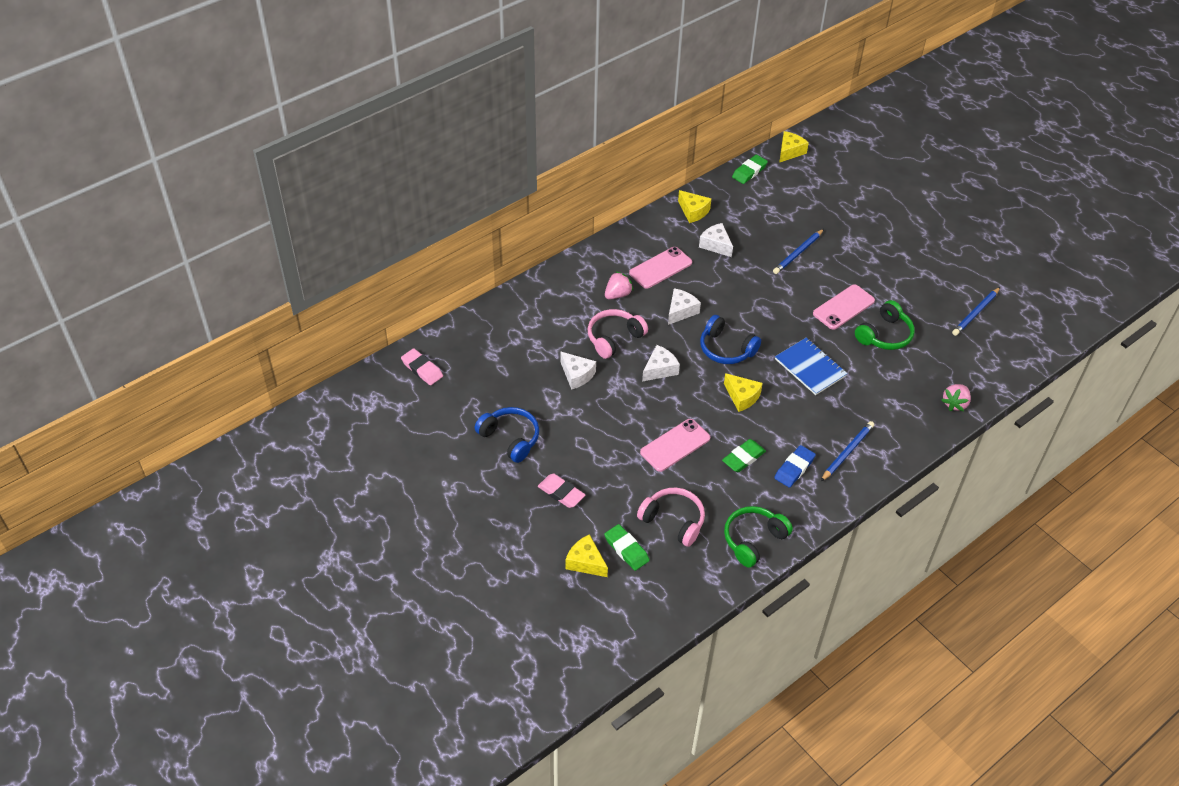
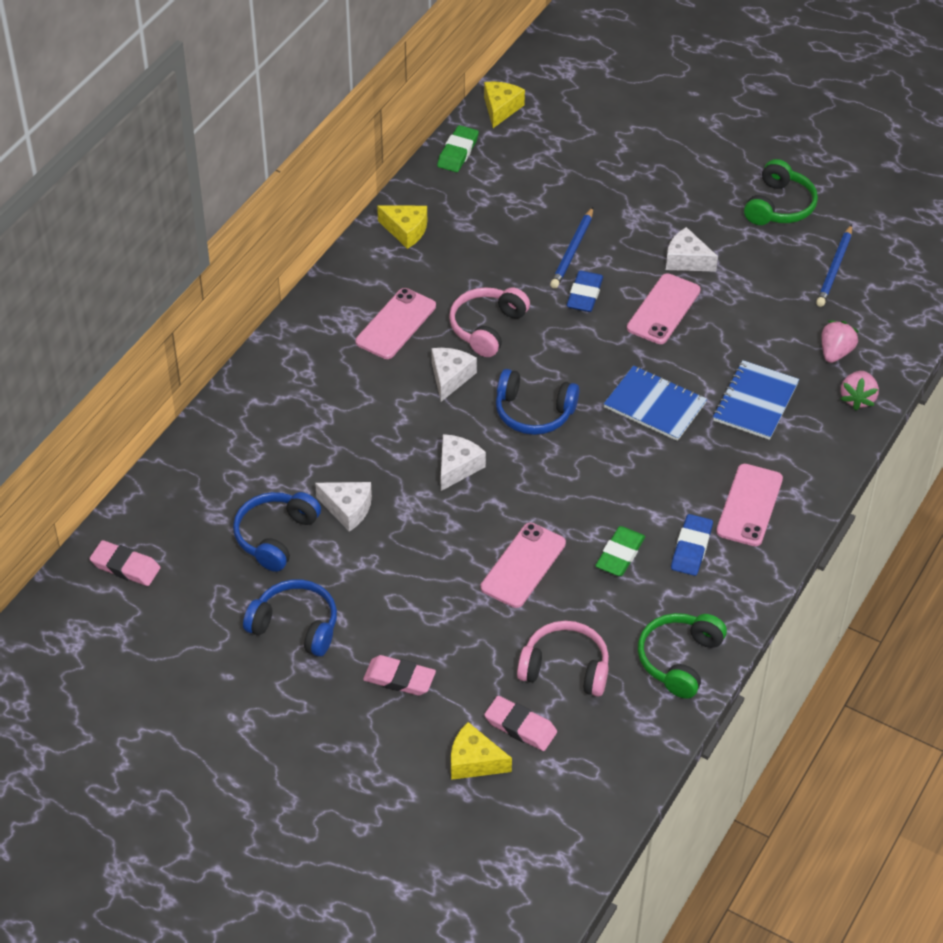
camera: 20 degrees left, 0 degrees up
(523, 378) = (275, 536): none -> blue headphones
(614, 338) = (376, 442): pink headphones -> pink headphones (487, 327)
(617, 294) = (353, 379): pink strawberry -> pink strawberry (835, 352)
(626, 549) = (520, 726): green eraser -> pink eraser
(716, 245) = (457, 270): white cheese -> white cheese (686, 260)
(742, 397) = (583, 472): yellow cheese -> none
(793, 283) = (584, 295): none -> blue eraser
(847, 452) = (749, 505): blue pencil -> pink phone
(881, 385) = (755, 402): none -> blue notebook
(884, 335) = (732, 332): green headphones -> green headphones (779, 206)

